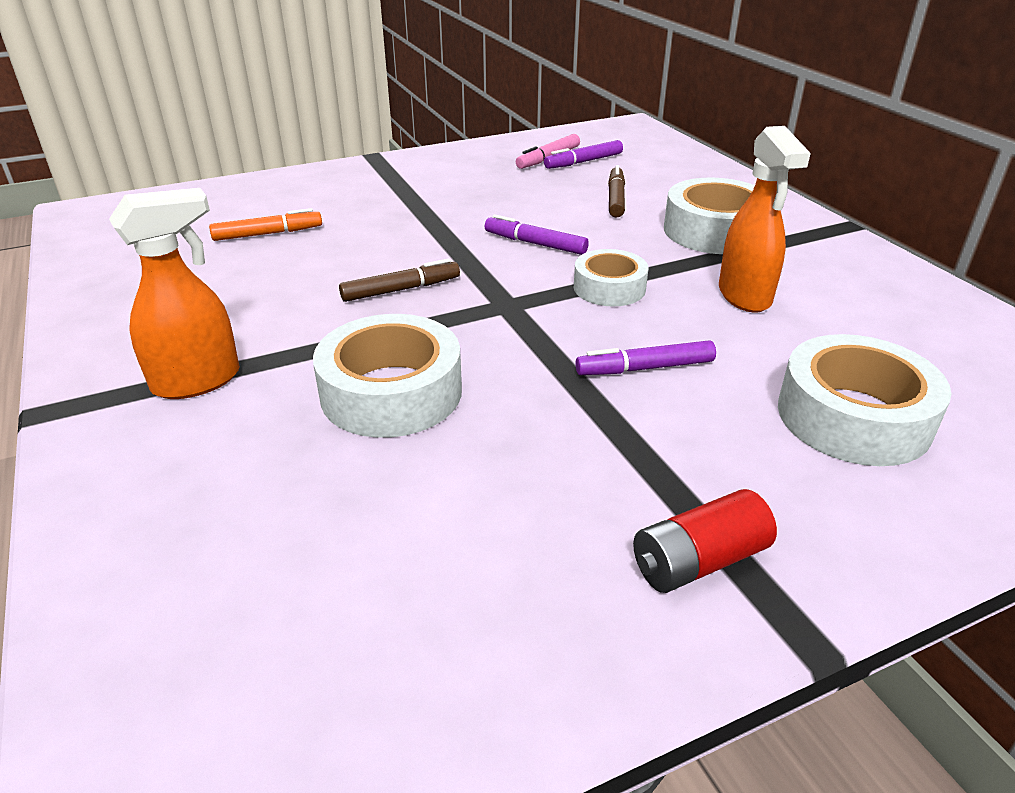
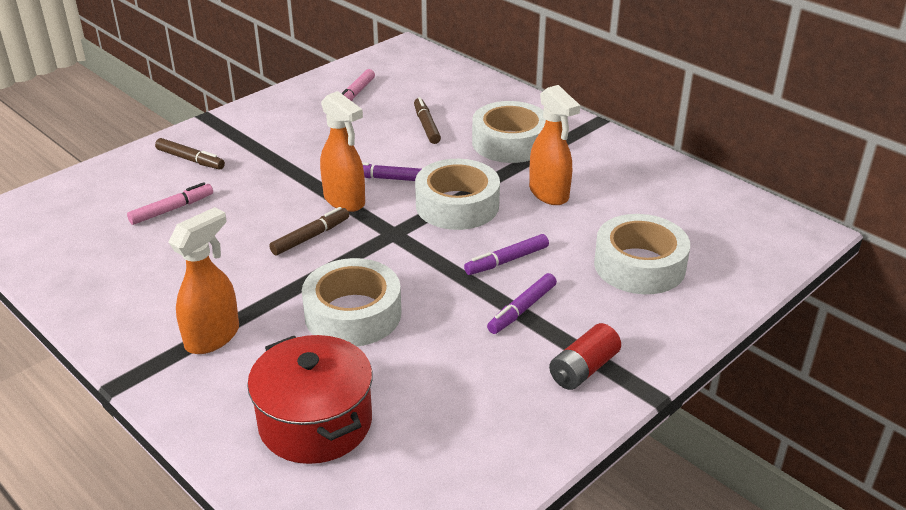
camera: 20 degrees left, 0 degrees up
(236, 534) = (315, 422): none -> red pot
(268, 234) = (172, 209): orange marker -> pink marker
(326, 191) = (190, 159): none -> brown marker
(468, 258) = (345, 201): none -> orange spray bottle
(583, 162) = (385, 93): purple marker -> purple marker (522, 309)
(609, 288) = (457, 205): white tape -> white tape, size x1.60

